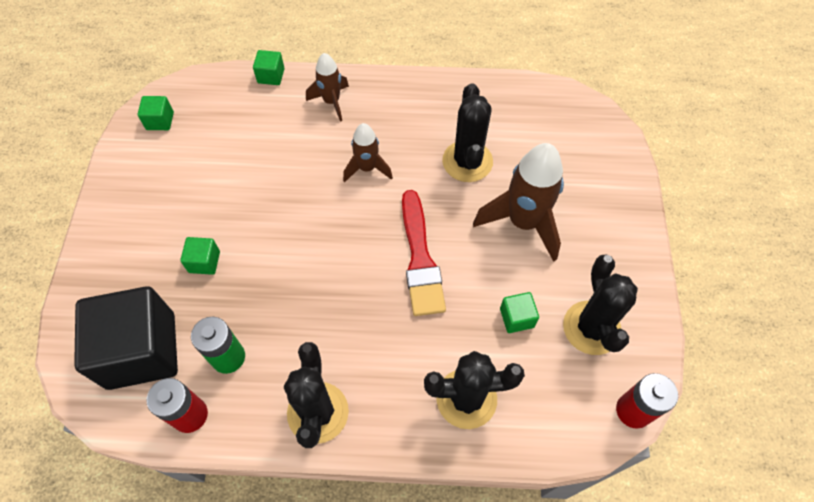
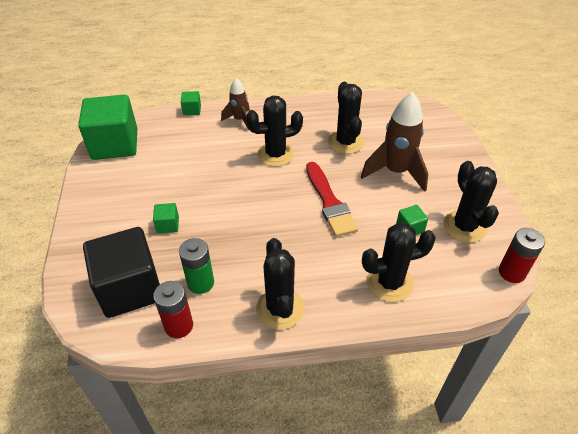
camera: 10 degrees left, 15 degrees down
(160, 121) = (115, 144): green cube -> green cube, size x2.40
(367, 168) = (275, 154): brown rocket -> black cactus

